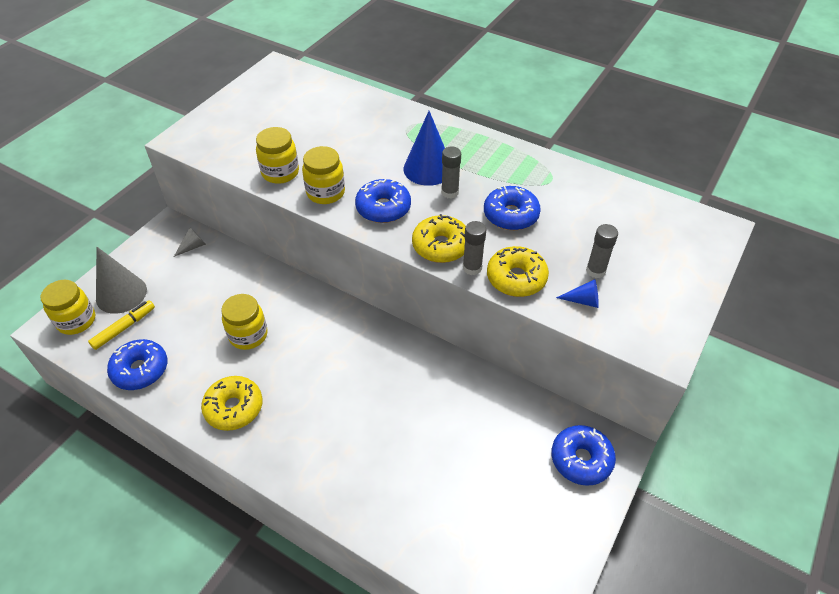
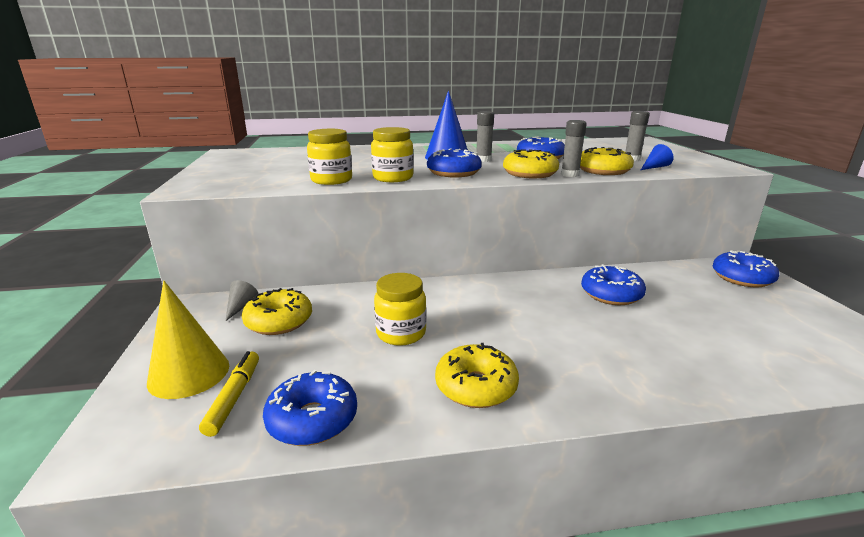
camera: 40 degrees left, 25 degrees down
(76, 321) = (142, 427): yellow jar -> none
(121, 294) = (189, 373): grey cone -> yellow cone
(198, 276) = (279, 321): none -> yellow donut
(434, 397) = (611, 294): none -> blue donut

